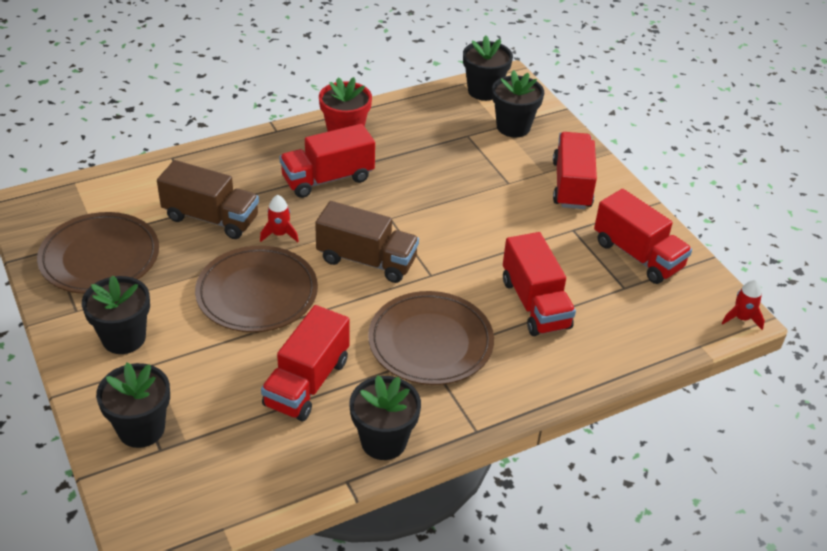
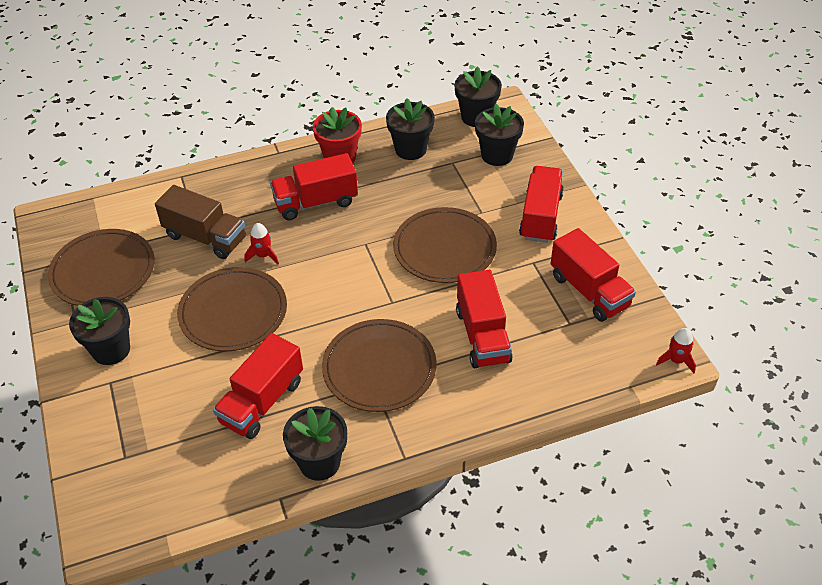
camera: 10 degrees right, 5 degrees up
(141, 429) = (112, 437): black flower pot -> black flower pot (410, 149)
(366, 260) = (336, 285): brown truck -> none
(477, 220) = (444, 248): none -> brown plate

